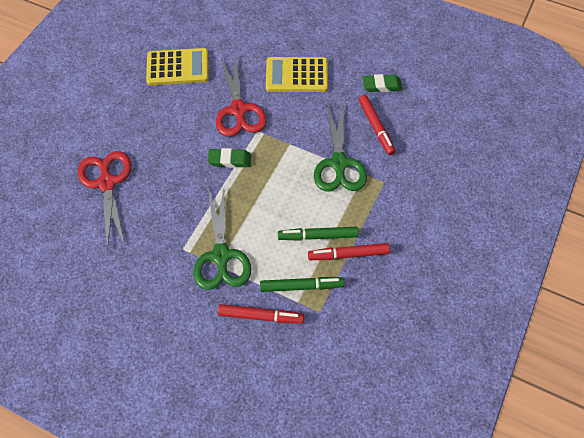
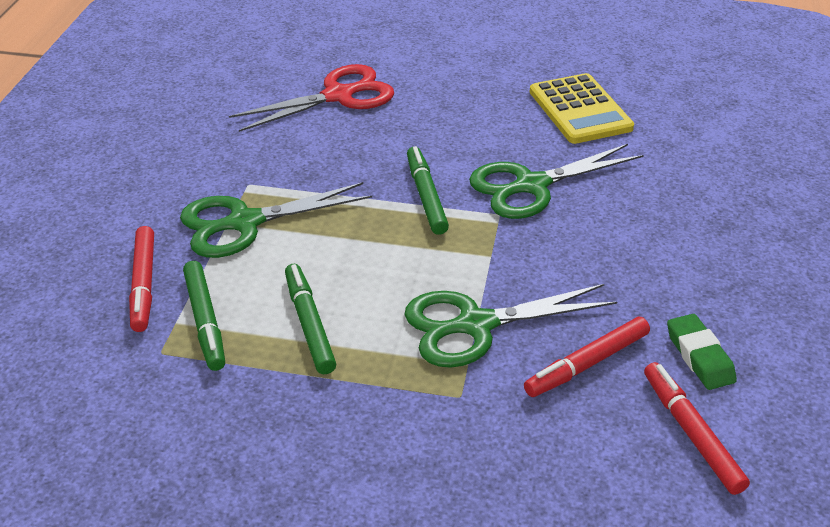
camera: 75 degrees right, 20 degrees down
(230, 160) = (426, 196): green eraser -> green marker
(239, 110) = (531, 186): red scissors -> green scissors
(297, 75) = (648, 237): yellow calculator -> none
(348, 254) = (281, 370): red marker -> red marker (691, 433)

